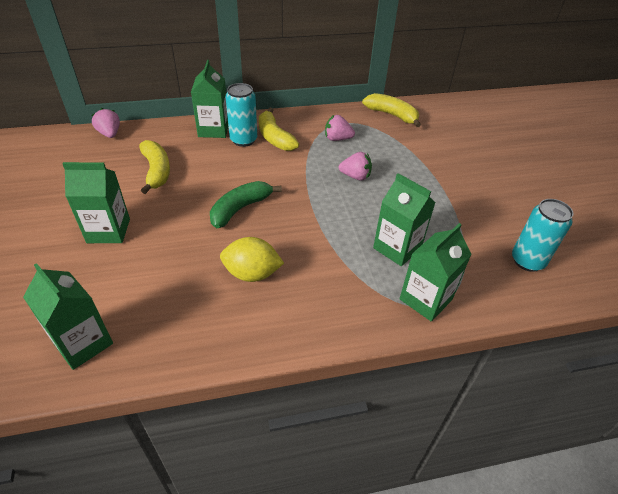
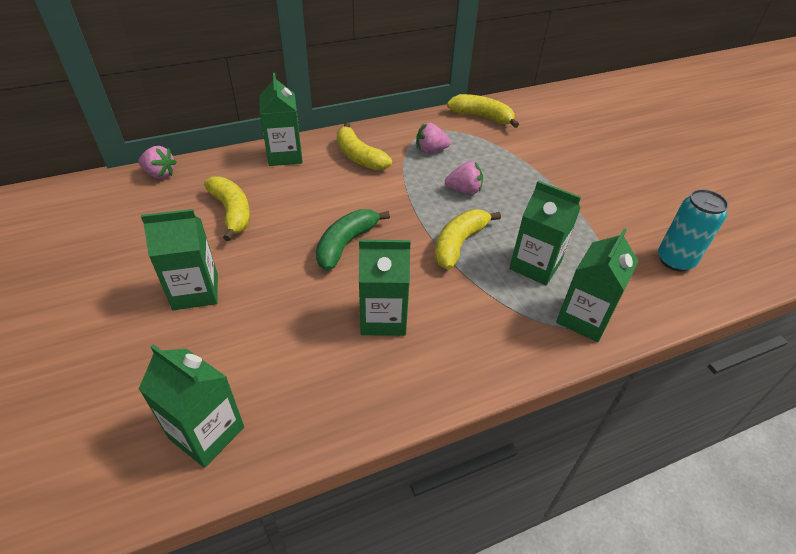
camera: 10 degrees left, 0 degrees up
(110, 134) = (160, 174): pink strawberry -> pink strawberry turned 150 degrees clockwise
(243, 140) = (324, 163): turquoise can -> none
(252, 273) = (383, 318): yellow lemon -> green carton
(336, 221) = (459, 244): none -> yellow banana

